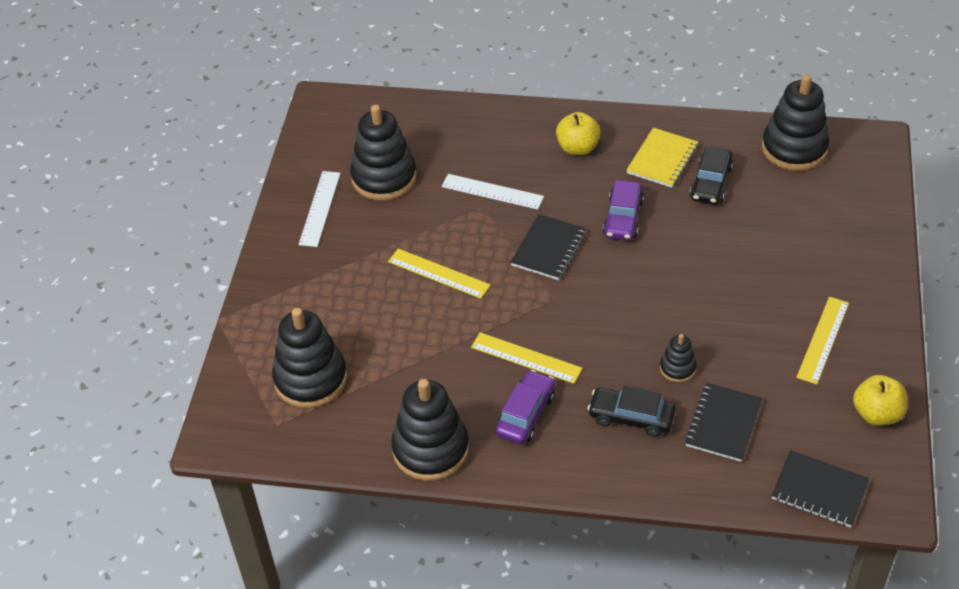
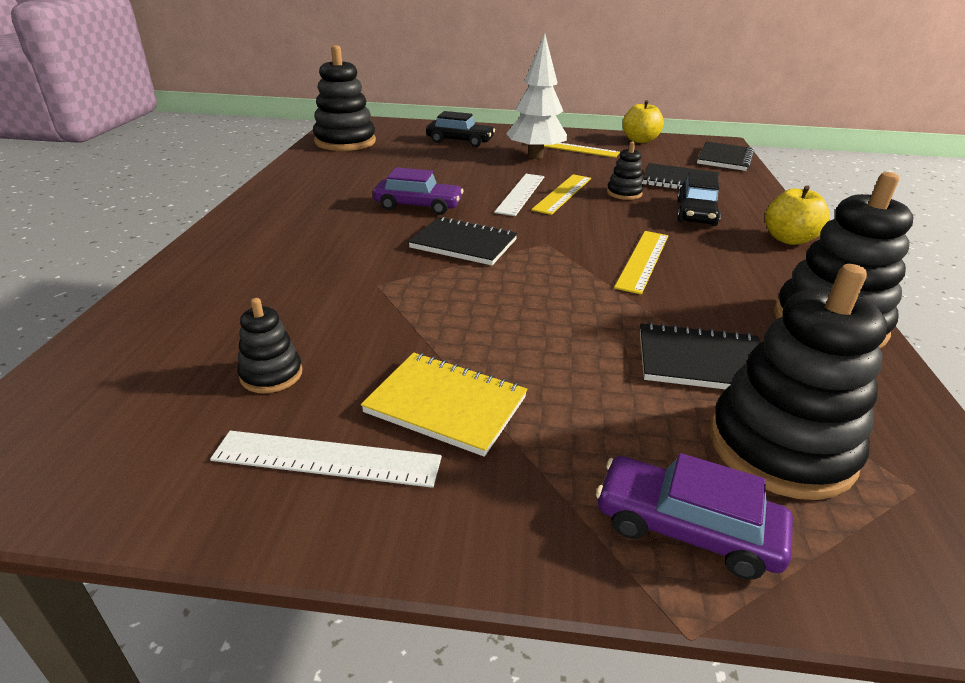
camera: 95 degrees left, 15 degrees down
(384, 177) = (271, 375): black stacking toy -> black stacking toy, size x0.49
(387, 363) = (701, 362): none -> black notebook
(438, 273) = (508, 318): yellow ruler -> yellow ruler (563, 194)
(492, 192) = (348, 277): white ruler -> white ruler (521, 194)
(525, 414) = (727, 262): purple car -> purple car (686, 528)
(577, 148) = (290, 223): yellow apple -> yellow apple (788, 239)
(662, 160) = (334, 186): yellow notebook -> yellow notebook (446, 405)
(710, 183) = (378, 170): black car -> black car (460, 141)
(783, 304) = (535, 156): none -> white tree

